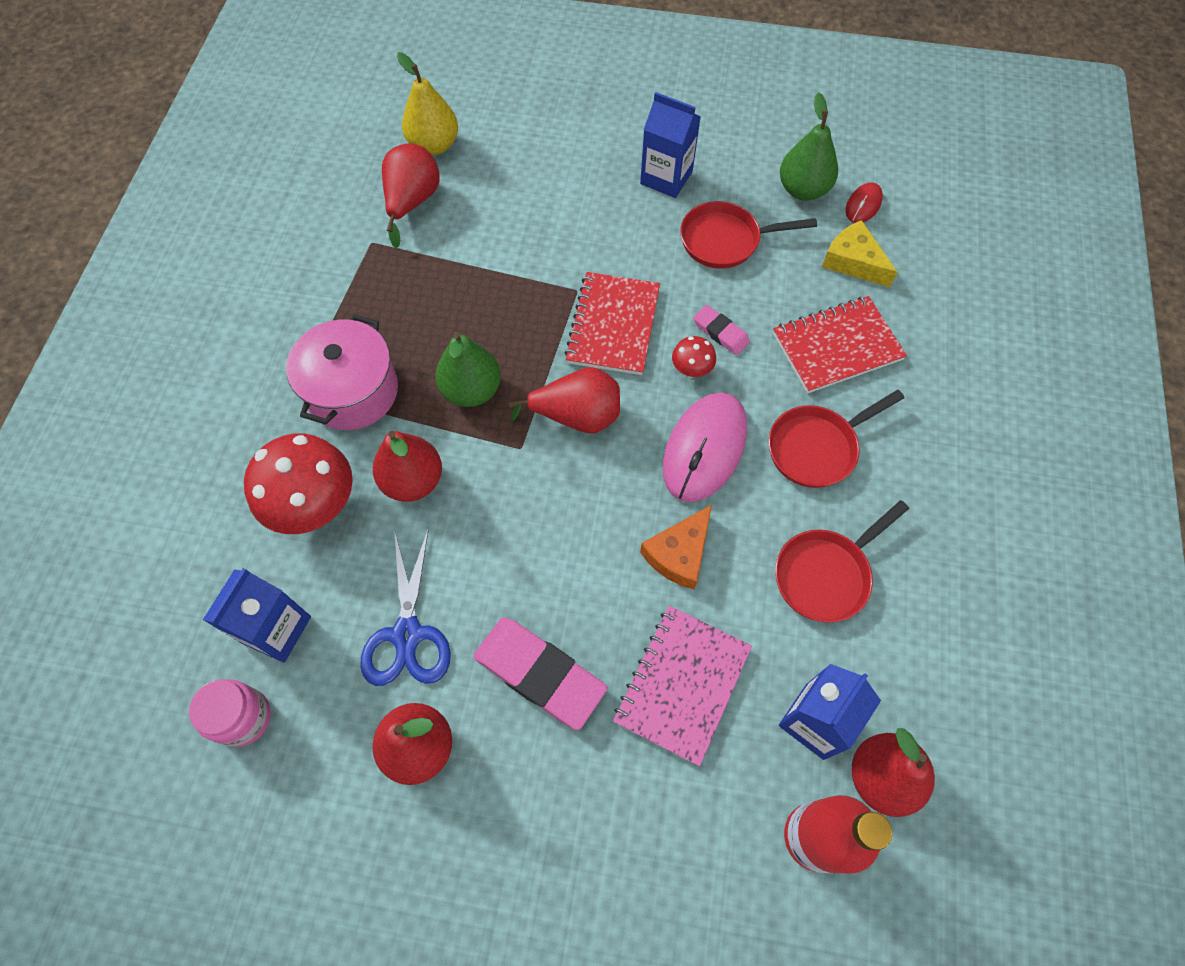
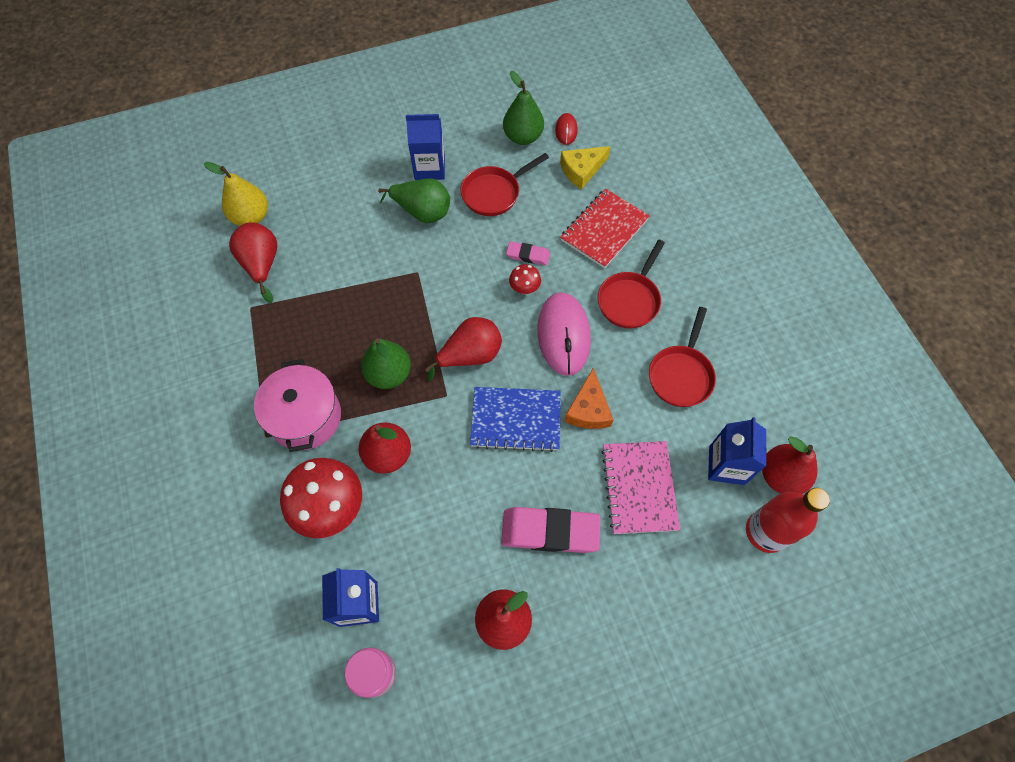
camera: 30 degrees left, 0 degrees up
(407, 635) = (450, 556): blue scissors -> none
(583, 519) = (516, 420): none -> blue notebook
(613, 325) = (456, 284): red notebook -> none
(626, 224) = (422, 212): none -> green pear
(853, 261) = (582, 170): yellow cheese -> yellow cheese turned 45 degrees counterclockwise

